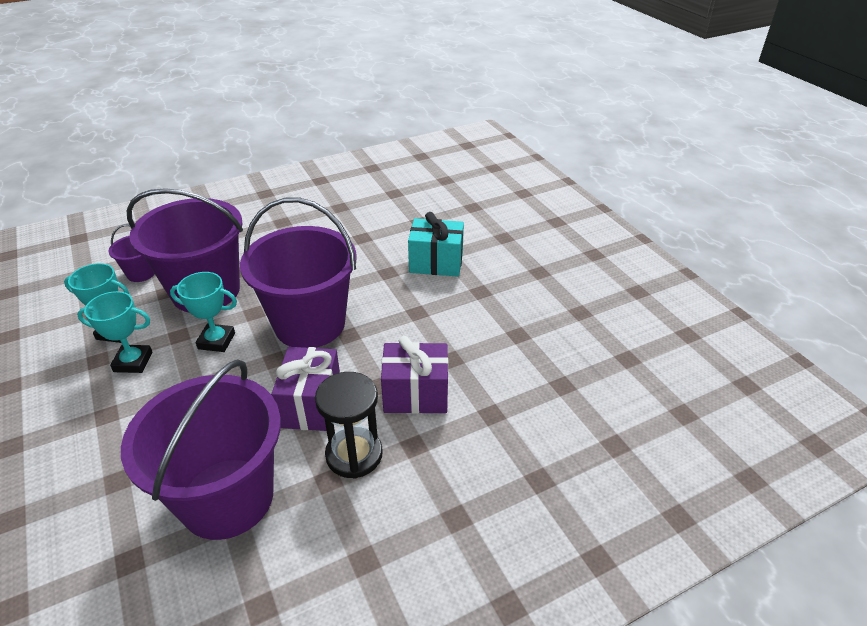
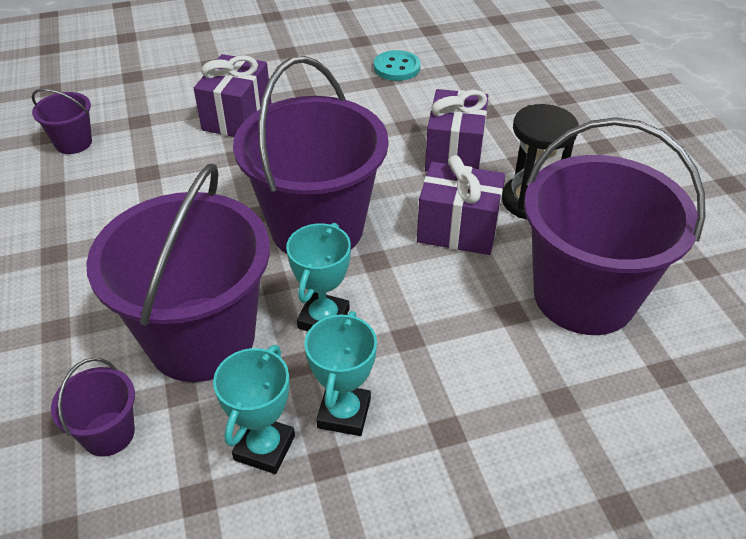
camera: 80 degrees left, 5 degrees up
(388, 203) = (73, 143): none -> purple bucket
(436, 263) = (237, 117): turquoise gift -> purple gift
(543, 341) = (396, 67): none -> turquoise button

